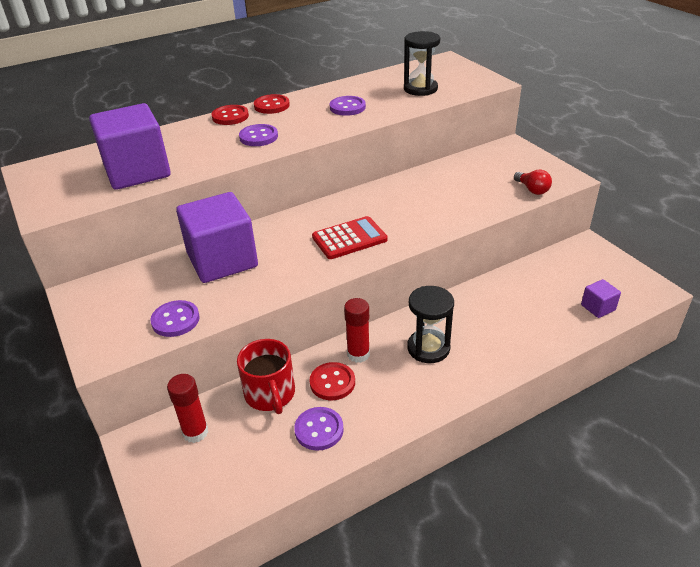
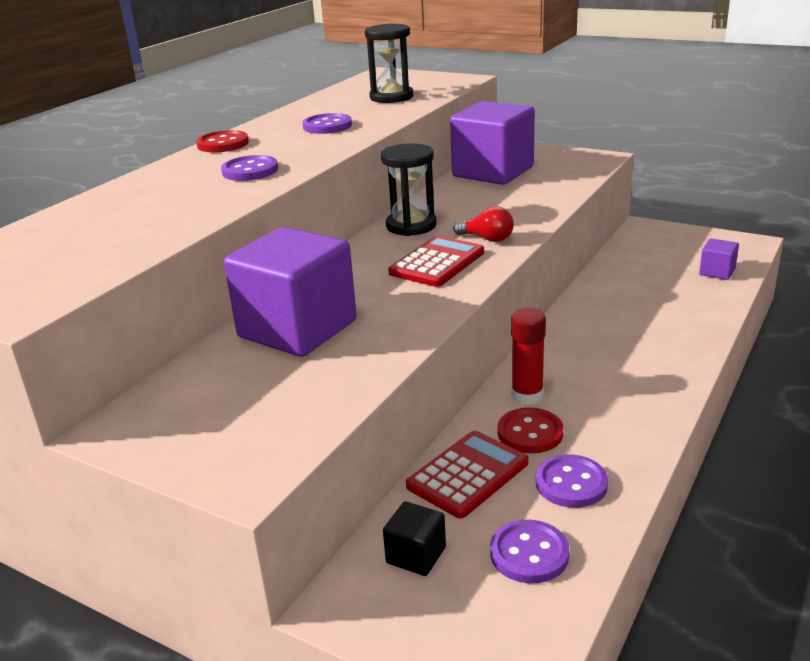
camera: 30 degrees left, 10 degrees down
(137, 171) = (117, 238): purple cube -> purple cube (493, 172)
(175, 320) = (313, 405): purple button -> purple button (529, 554)
(195, 432) = (416, 555): red glue stick -> black cube
(230, 116) = (178, 163): red button -> none
(270, 394) = (468, 474): red mug -> red calculator
(428, 348) = (597, 361): black hourglass -> black hourglass (411, 226)
(532, 190) = (578, 174): red light bulb -> red light bulb (487, 239)

